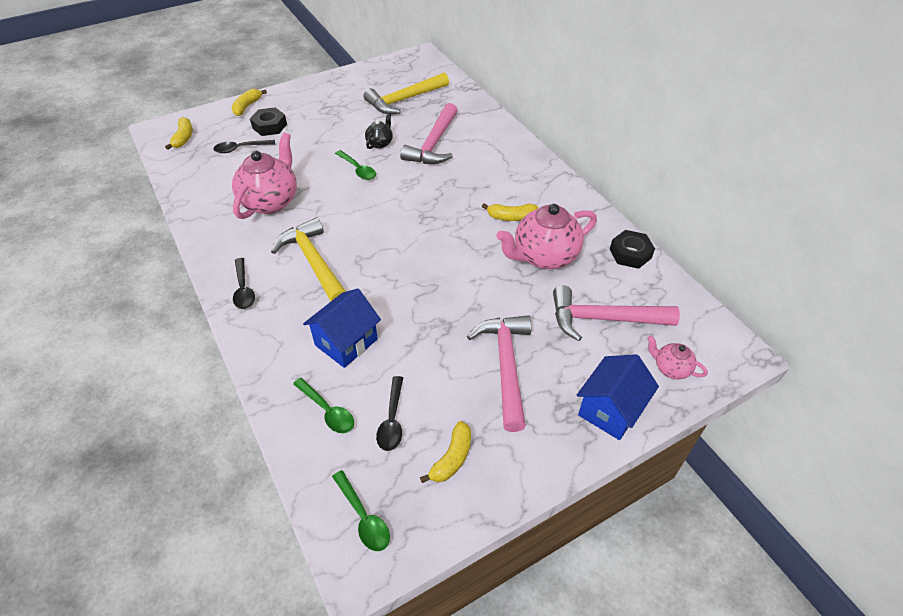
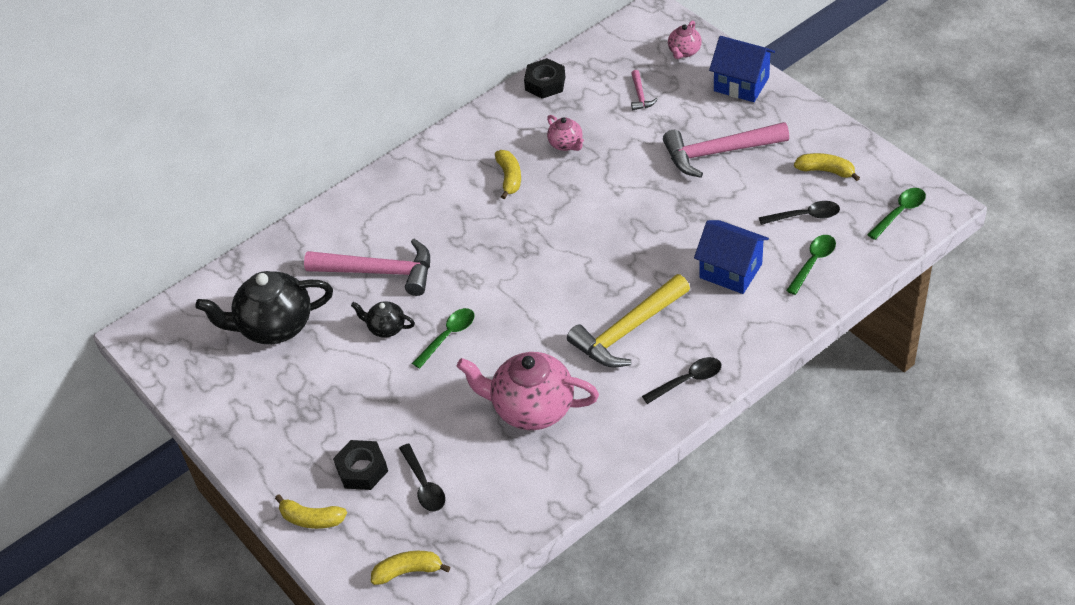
camera: 95 degrees left, 0 degrees up
(404, 100) = (274, 326): yellow hammer -> black teapot
(544, 256) = (566, 144): pink teapot -> pink teapot, size x0.49
(603, 319) = (640, 95): pink hammer -> pink hammer, size x0.45

